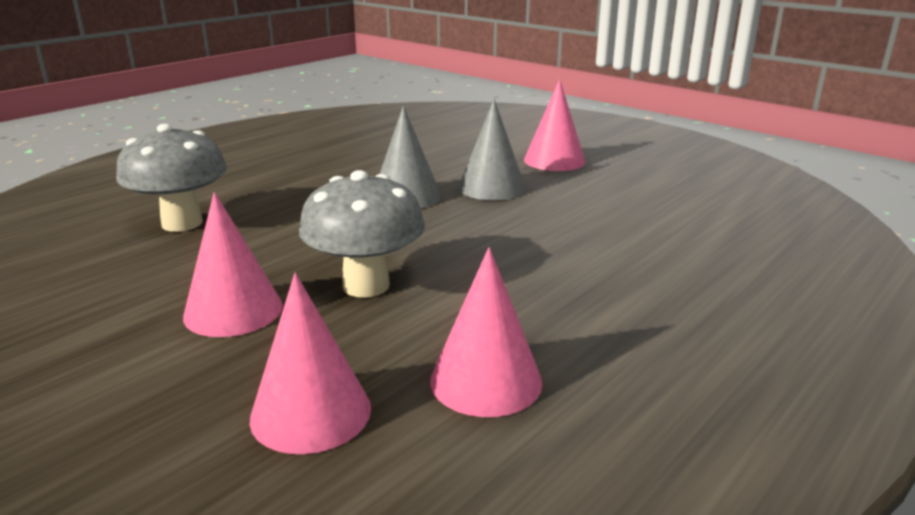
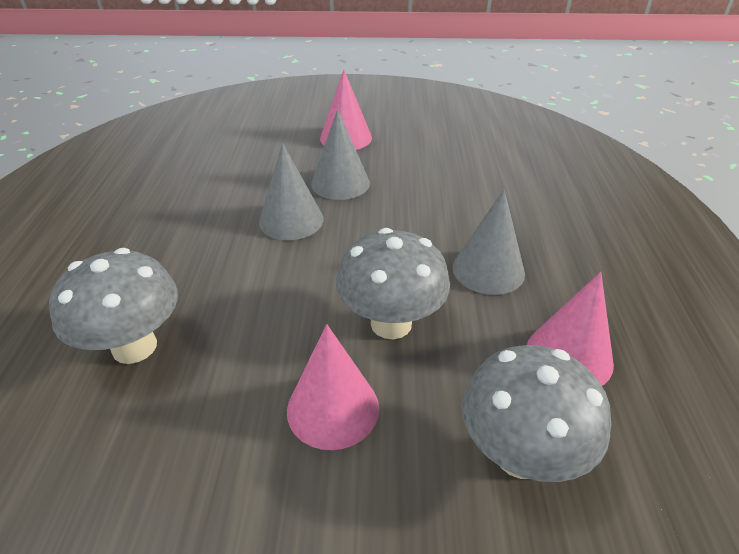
camera: 40 degrees left, 15 degrees up
(311, 412) = (520, 455): pink cone -> grey mushroom
(522, 290) = (488, 270): none -> grey cone

